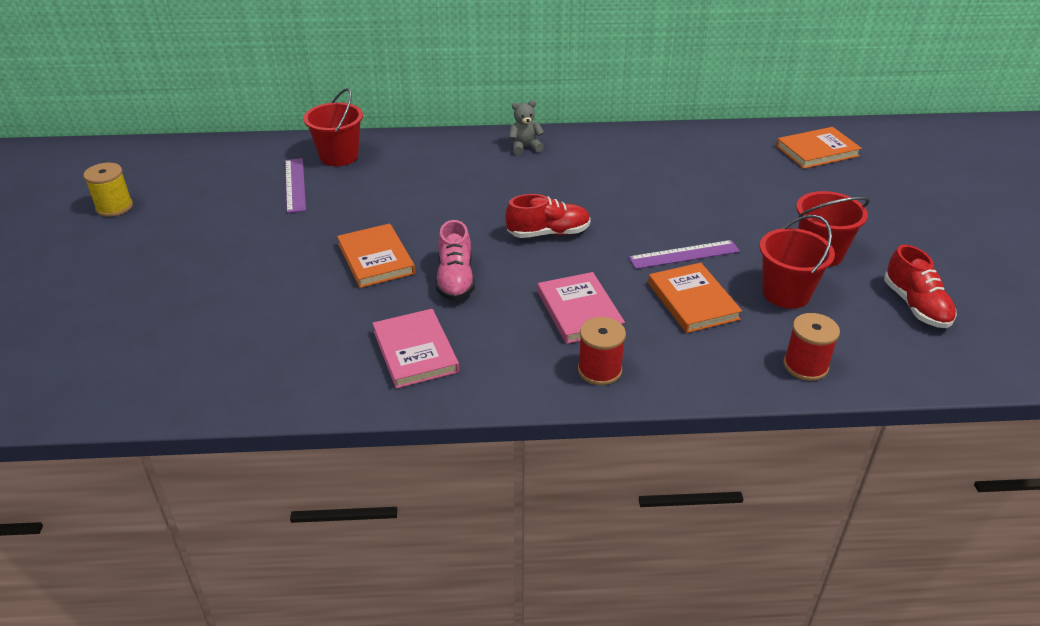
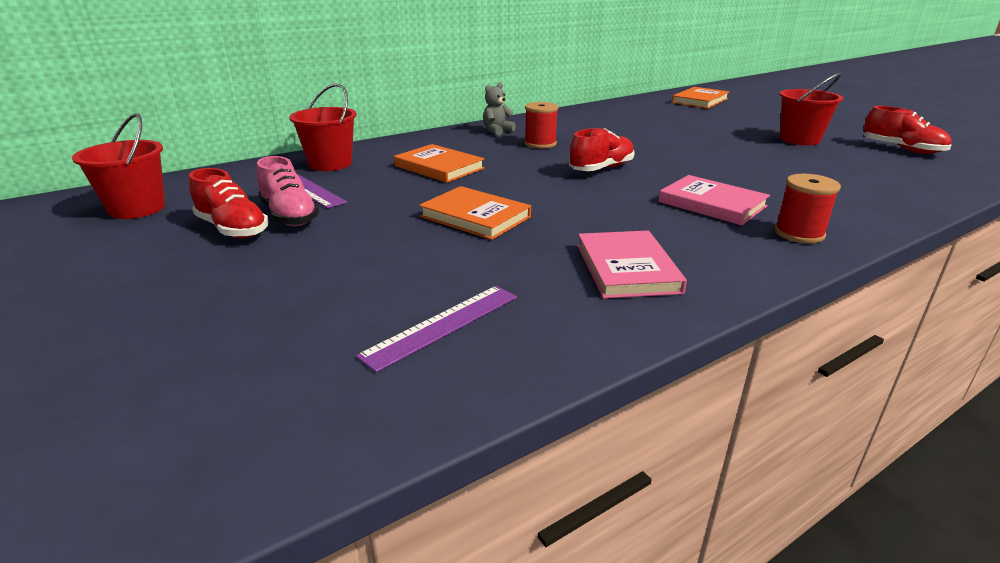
camera: 30 degrees left, 10 degrees down
(114, 207) = (79, 251): yellow spool -> none
(211, 215) = (232, 229): none -> red shoe
(415, 351) = (627, 268): pink book -> pink book turned 45 degrees clockwise
(455, 279) = (575, 211): pink shoe -> pink shoe (289, 216)
(684, 255) = (720, 158): purple ruler -> purple ruler (442, 325)
(693, 301) = (776, 178): orange book -> orange book (439, 167)
(786, 293) = (823, 161): red bucket -> red bucket (137, 209)
(805, 366) = (915, 191): red spool -> red spool (540, 144)

